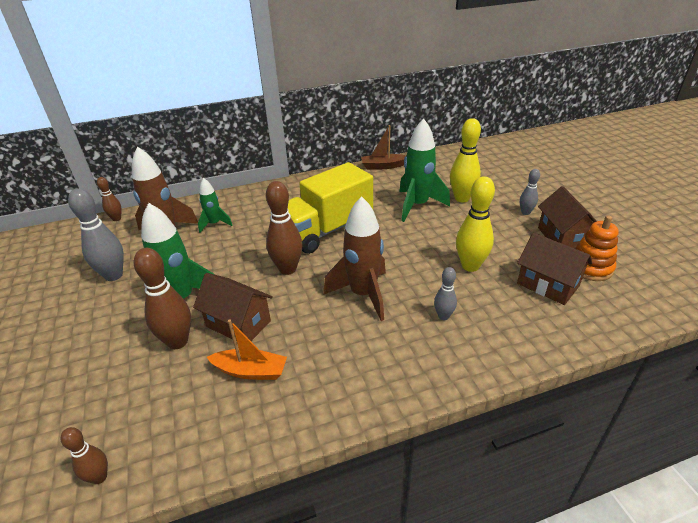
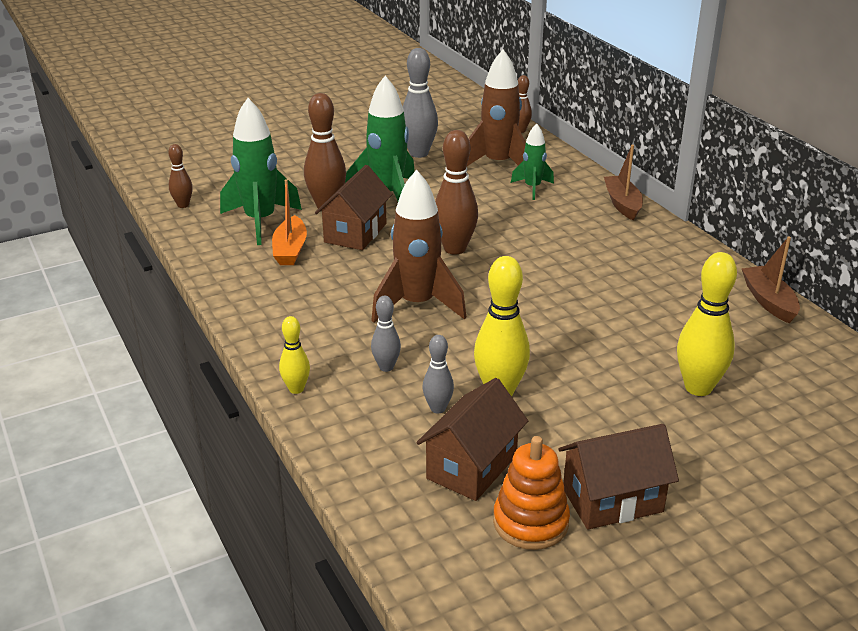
camera: 80 degrees right, 5 degrees down
(258, 192) = (622, 204): none -> brown boat
(326, 230) = (548, 266): yellow truck -> none
(417, 205) = (651, 341): green rocket -> green rocket (260, 222)
(473, 370) = (296, 389): none -> yellow bowling pin
(525, 212) = (683, 462): grey bowling pin -> grey bowling pin (438, 408)

